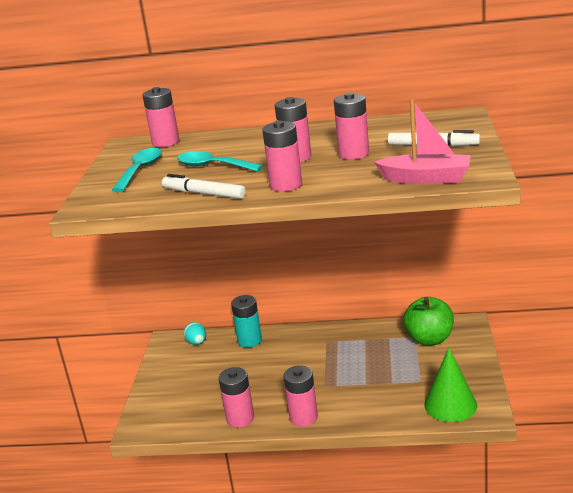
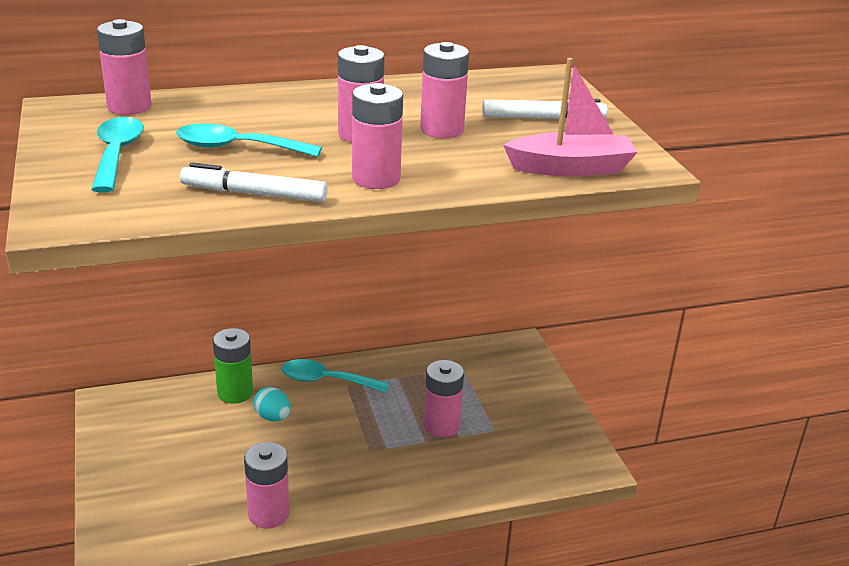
camera: 25 degrees left, 5 degrees up
(197, 343) = (155, 402): turquoise egg -> turquoise egg (273, 417)
(249, 341) = (235, 392): turquoise battery -> green battery
(303, 417) = (360, 501): pink battery -> pink battery (441, 425)
(314, 338) = (326, 380): none -> turquoise spoon
(429, 339) = (482, 370): green apple -> none
(450, 405) = (546, 459): green cone -> none

